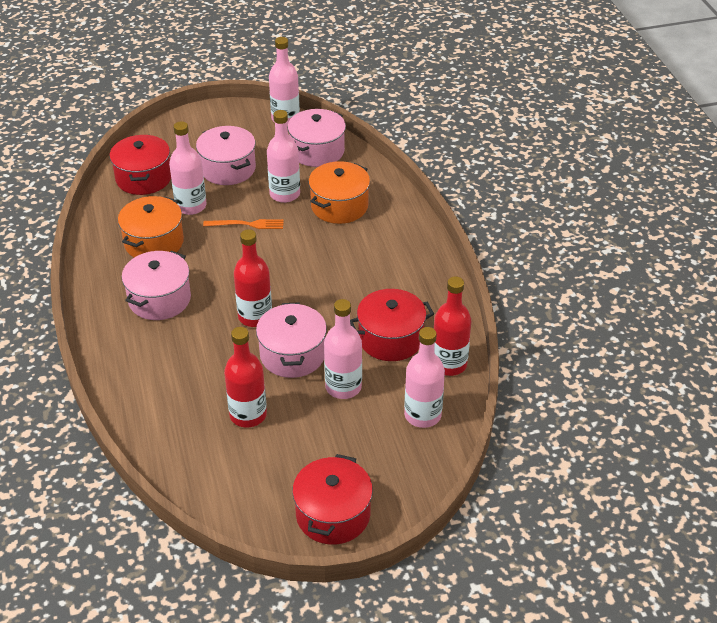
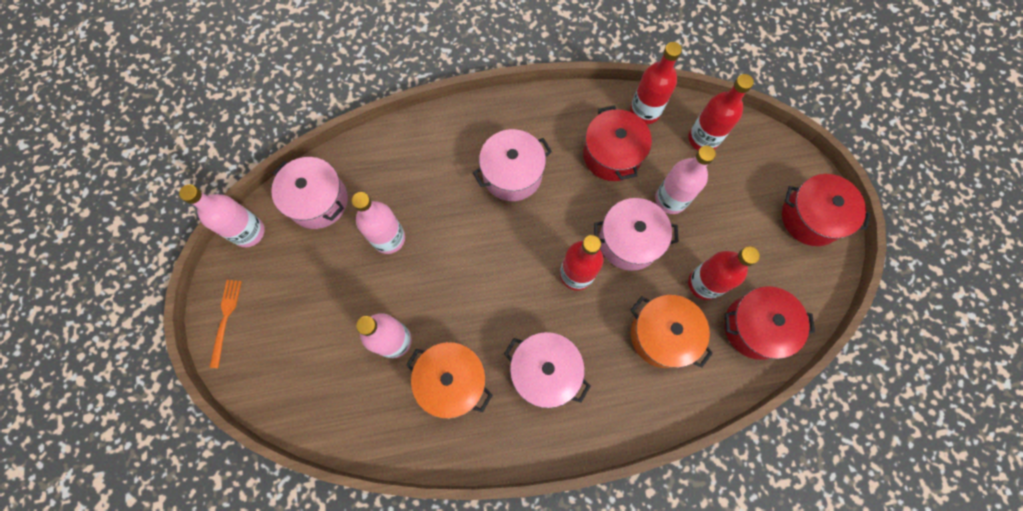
camera: 85 degrees left, 30 degrees up
(144, 178) = (333, 398): red pot -> red pot (755, 327)
(228, 169) = (333, 299): pink pot -> pink pot (512, 174)
(247, 224) = (434, 279): orange fork -> orange fork (225, 319)
(339, 206) = (417, 185): orange pot -> orange pot (662, 335)
(422, 415) = (703, 139): pink bottle -> red bottle

